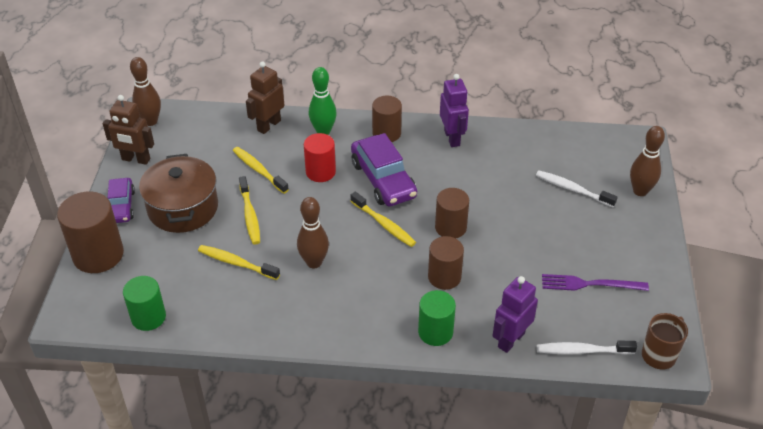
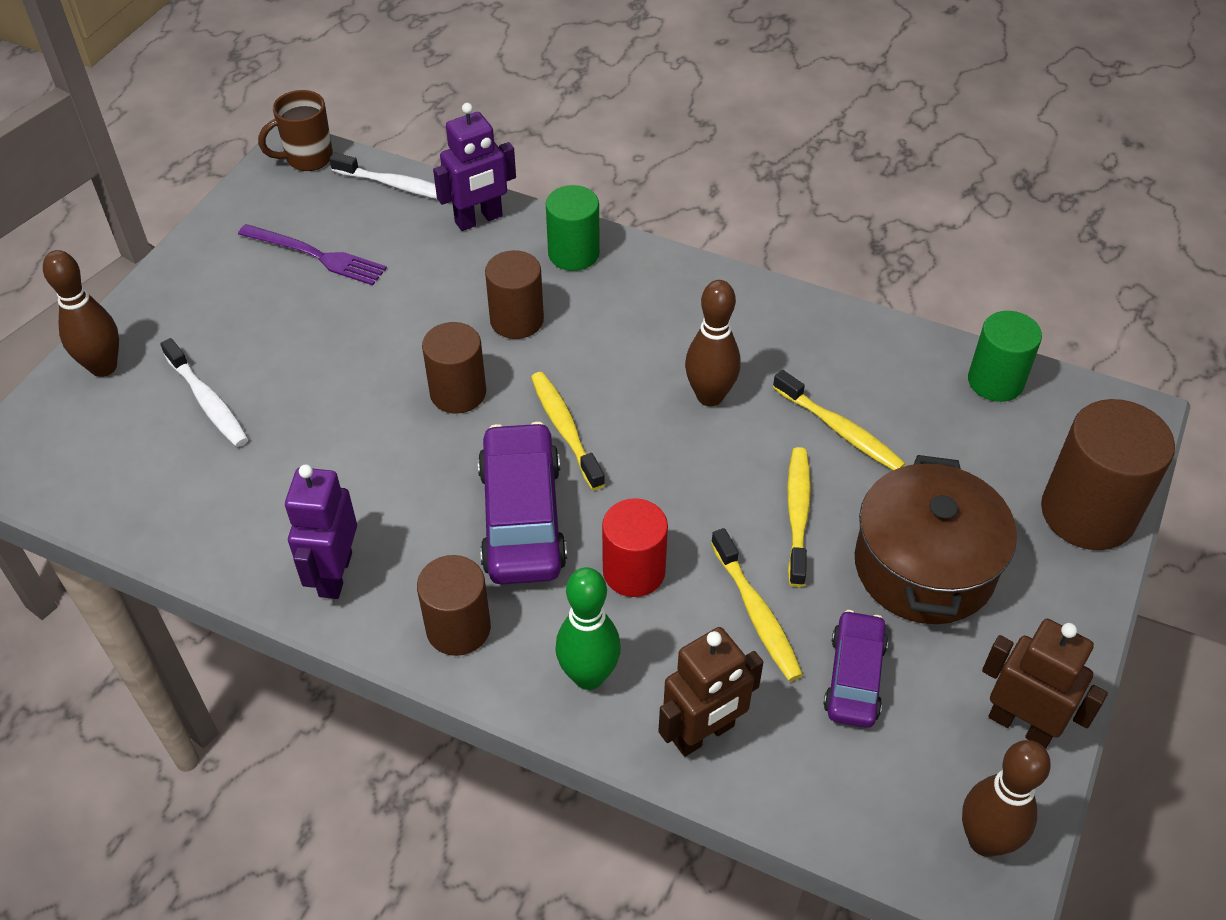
camera: 160 degrees left, 5 degrees up
(121, 206) = (1048, 607): purple car -> purple car (854, 677)

